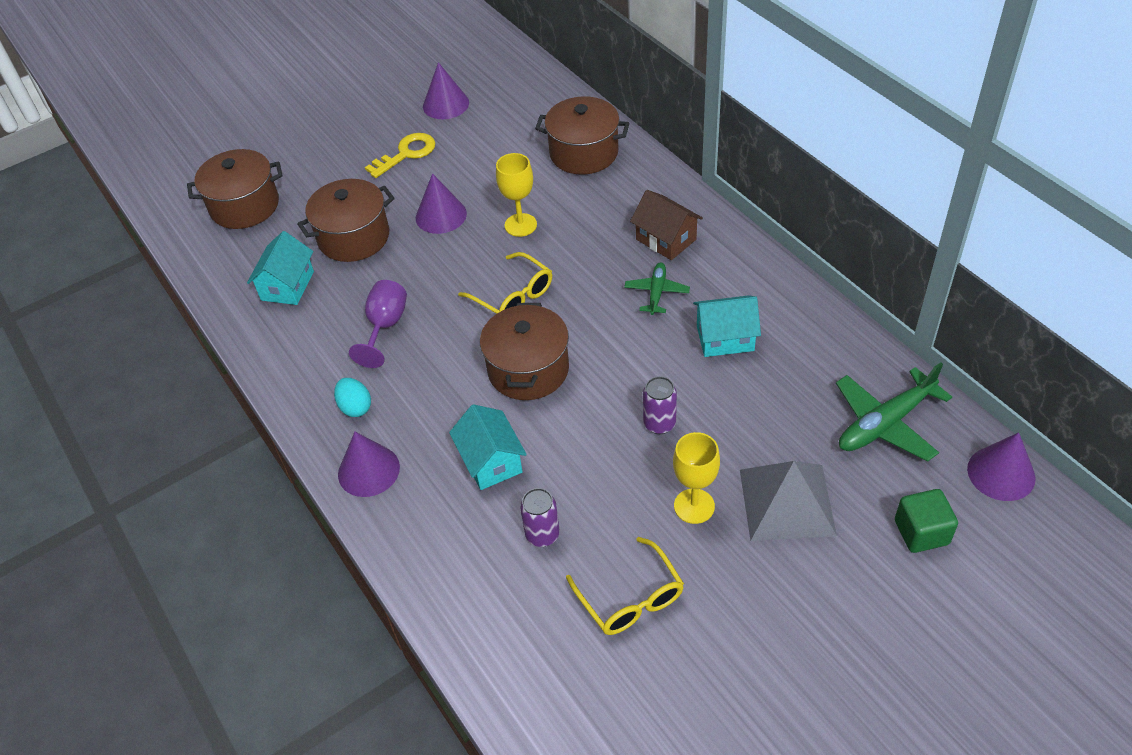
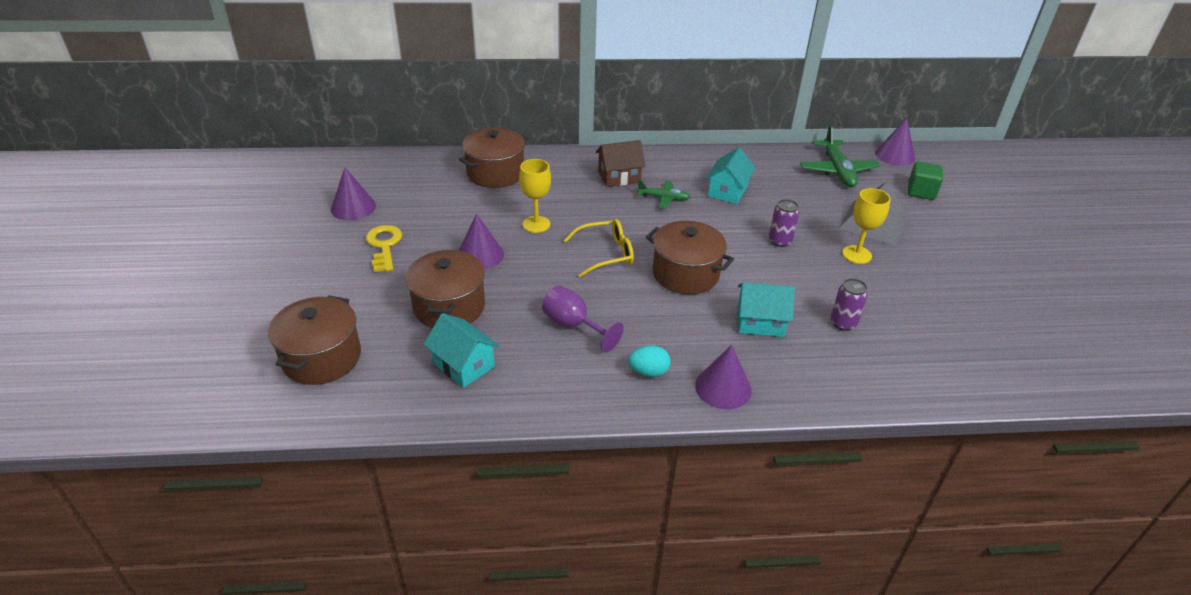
camera: 65 degrees left, 10 degrees down
(630, 598) = (916, 306): yellow glasses -> none
(656, 292) = (664, 198): green plane -> green plane turned 150 degrees clockwise

